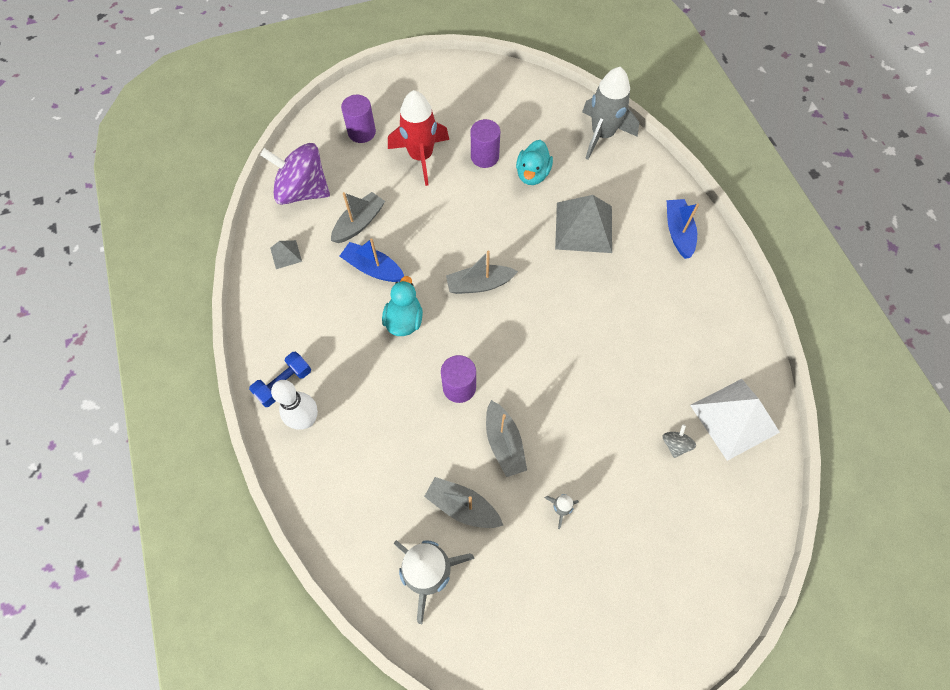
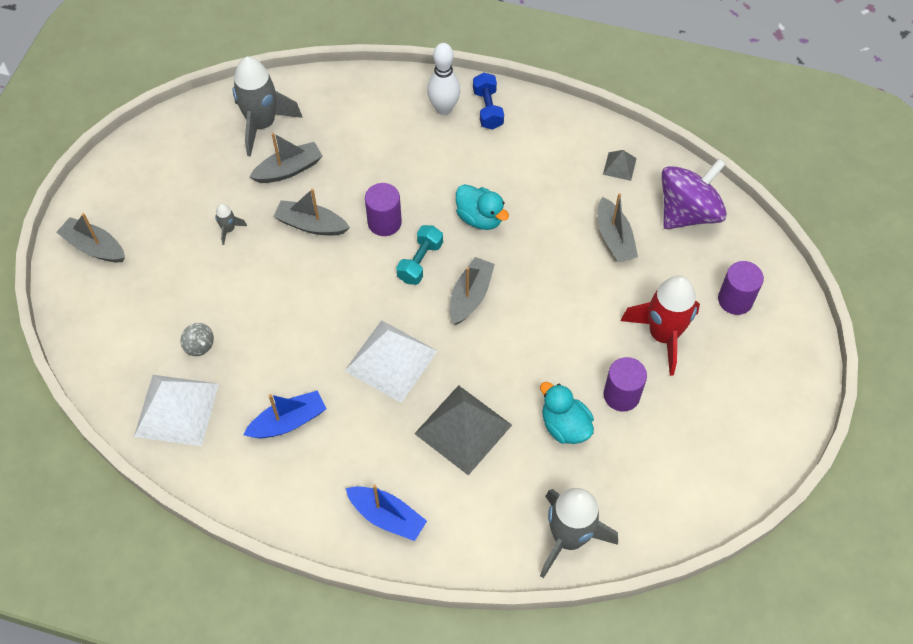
camera: 125 degrees right, 5 degrees down
(373, 268) = (553, 223): blue boat -> blue boat (288, 421)
(476, 336) = (420, 262): none -> turquoise dumbbell
(572, 302) = (391, 360): none -> white pyramid
(670, 619) = (94, 247): none -> grey boat

